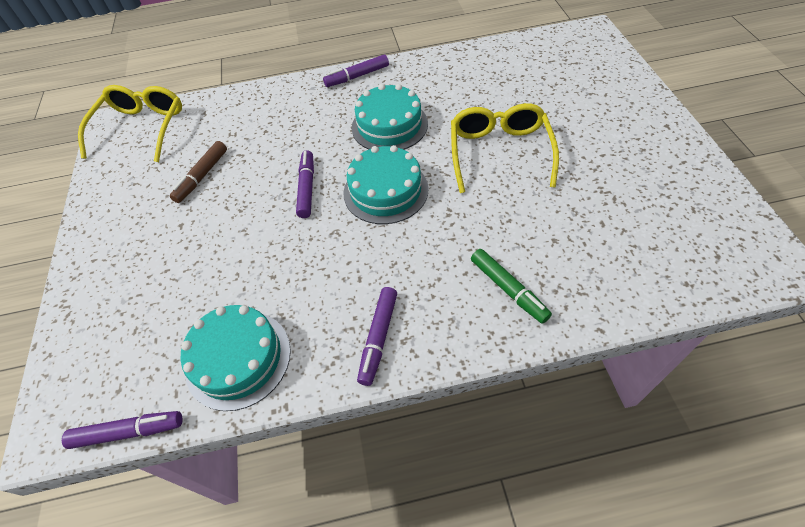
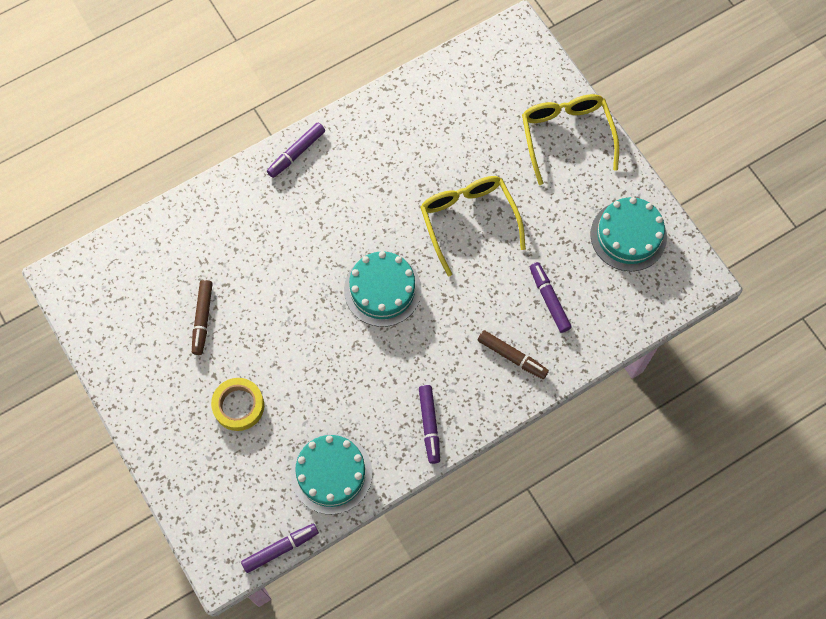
camera: 25 degrees left, 15 degrees up
(141, 128) = (102, 278): yellow glasses -> yellow glasses (566, 136)
(185, 258) = (238, 406): none -> yellow tape
(307, 188) = (310, 306): purple marker -> purple marker (549, 299)
(389, 125) = (356, 212): turquoise cake -> turquoise cake (628, 235)
(508, 289) = (512, 357): green marker -> brown marker

